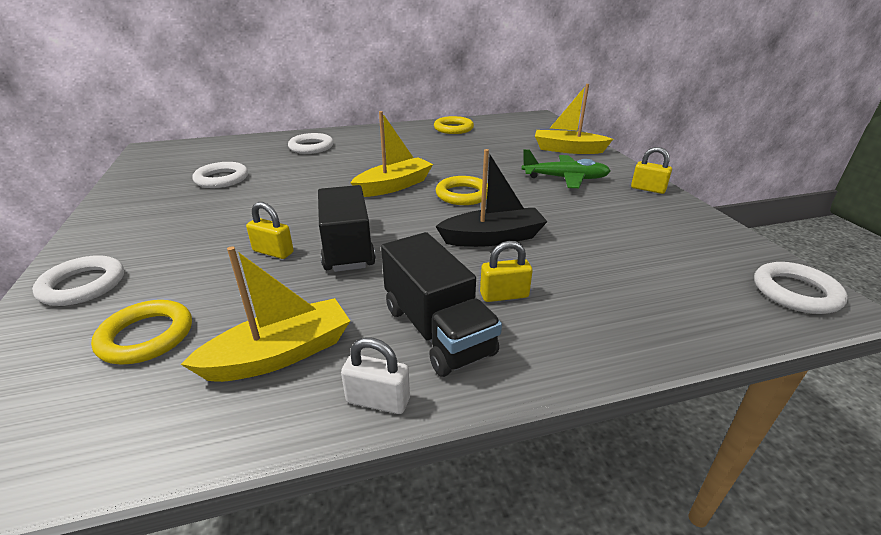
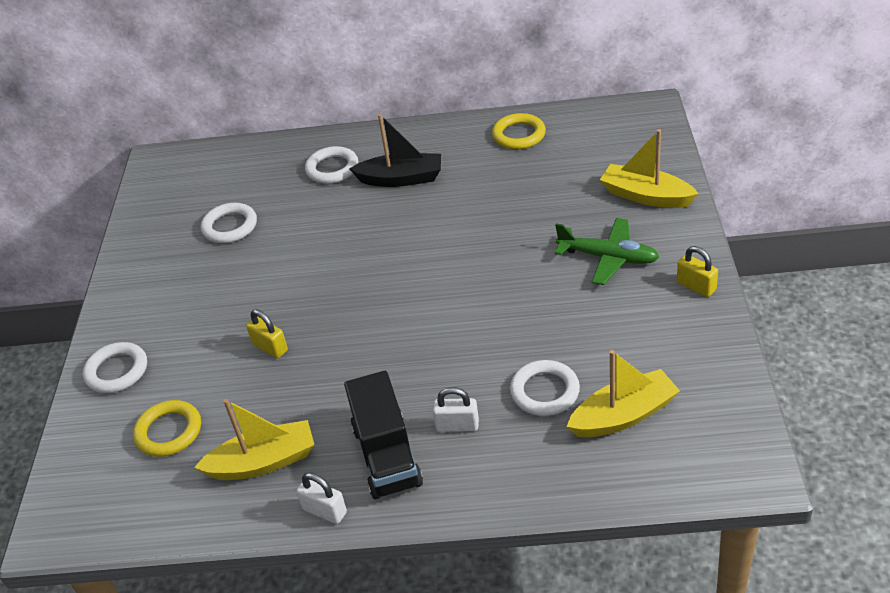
camera: 20 degrees right, 10 degrees up
(347, 247) = (337, 348): black truck -> none
(394, 186) = (407, 255): yellow boat -> yellow boat (623, 415)
(463, 195) = (477, 277): yellow ring -> none
(493, 238) = (479, 350): black boat -> black boat (401, 179)
(504, 295) = (457, 425): yellow padlock -> white padlock
(795, 292) = (732, 456): white ring -> white ring (545, 391)

